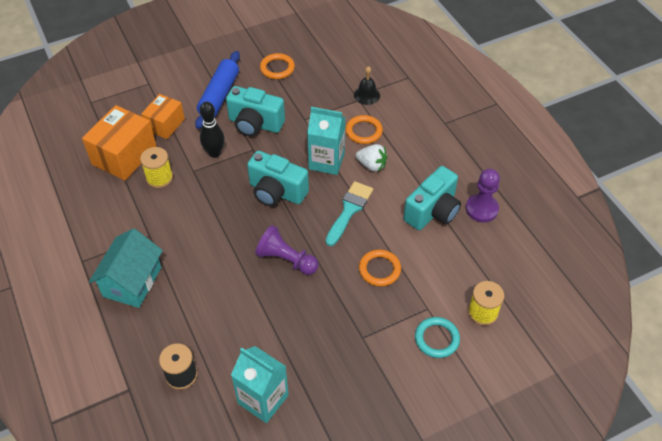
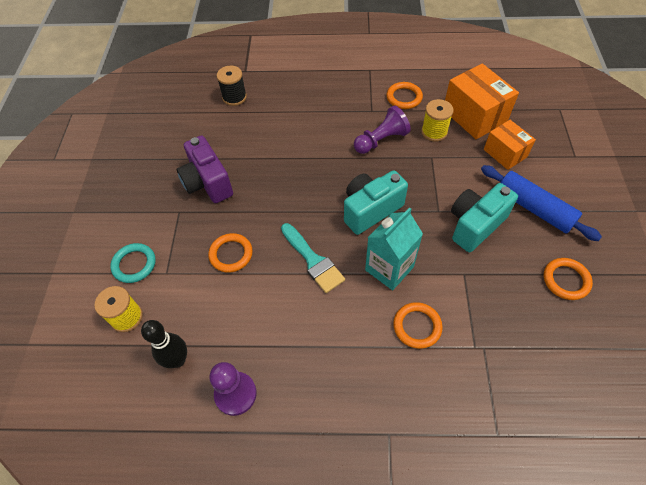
camera: 120 degrees right, 5 degrees up
(118, 215) = (404, 97): none -> orange ring
(132, 282) = (332, 91): turquoise house -> none
(214, 153) = (447, 179): black bowling pin -> black bowling pin (178, 360)
(263, 399) = (181, 133): turquoise carton -> none
(286, 259) = (289, 189): purple pawn -> purple pawn (381, 140)
(315, 332) = (207, 183): none -> purple camera
(366, 95) = (480, 361): black bell -> none
(372, 165) = (361, 310): white strawberry -> none
(432, 211) = (264, 338): turquoise camera -> none

